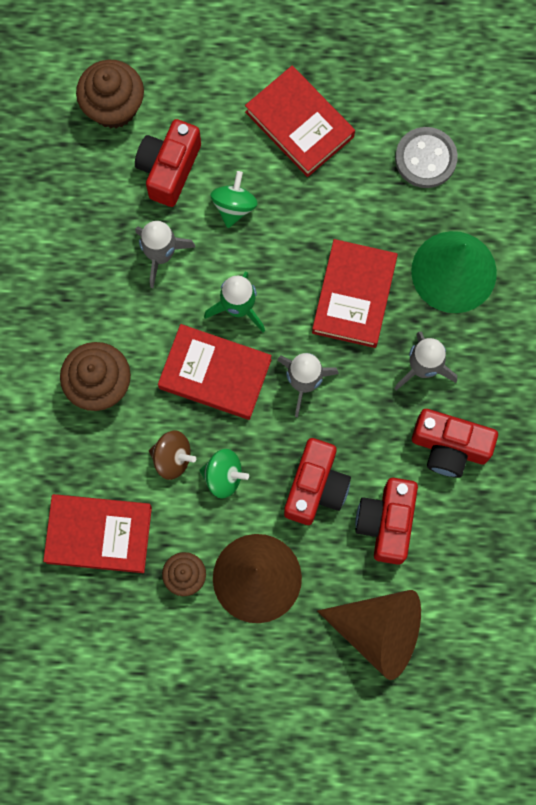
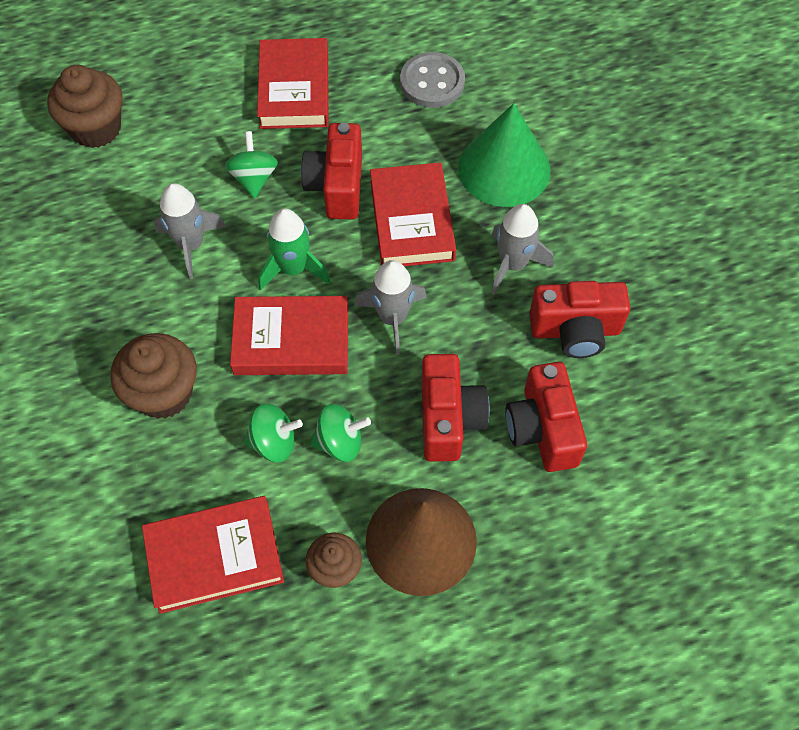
camera: 20 degrees left, 15 degrees down
(169, 169) = (173, 165): red camera -> red camera (337, 186)
(172, 458) = (274, 442): brown spinning top -> green spinning top
(299, 124) = (294, 89): red book -> red book turned 60 degrees clockwise
(379, 631) = (586, 549): brown cone -> none

